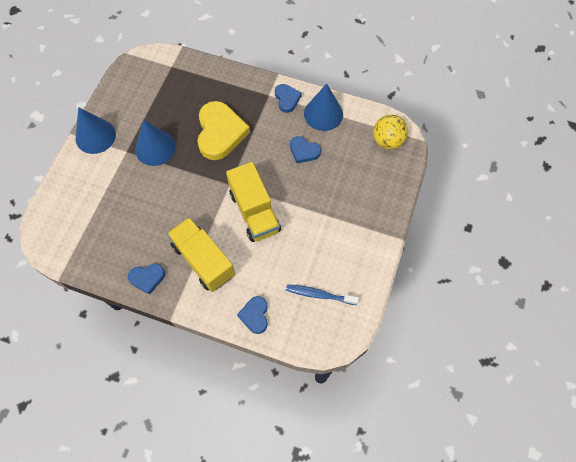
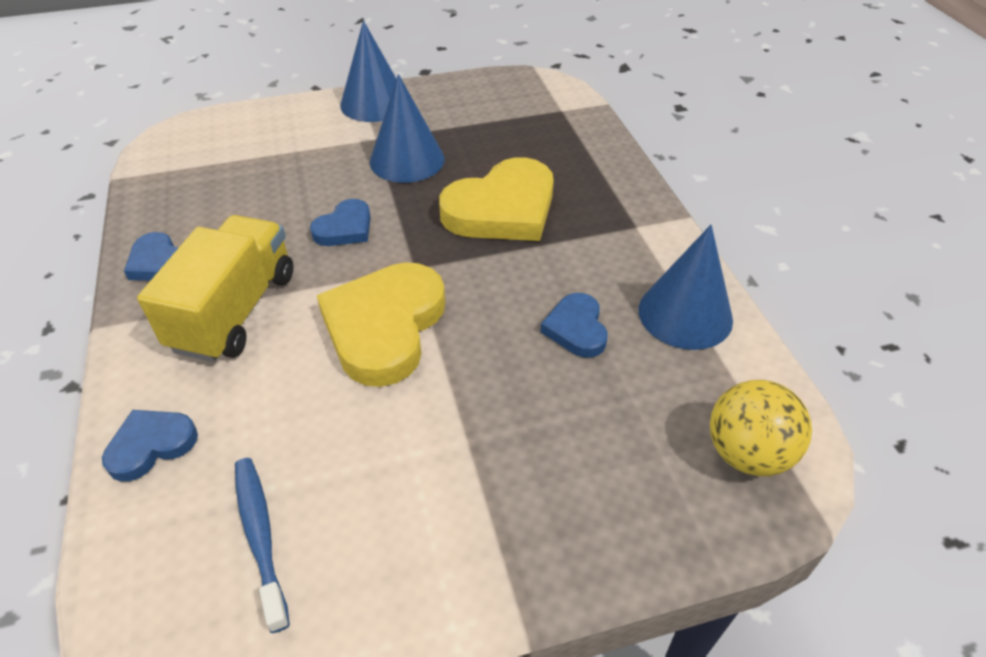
camera: 55 degrees right, 20 degrees down
(254, 212) = (384, 327): yellow truck -> yellow heart
(287, 99) = (656, 251): blue heart -> blue heart (345, 228)

